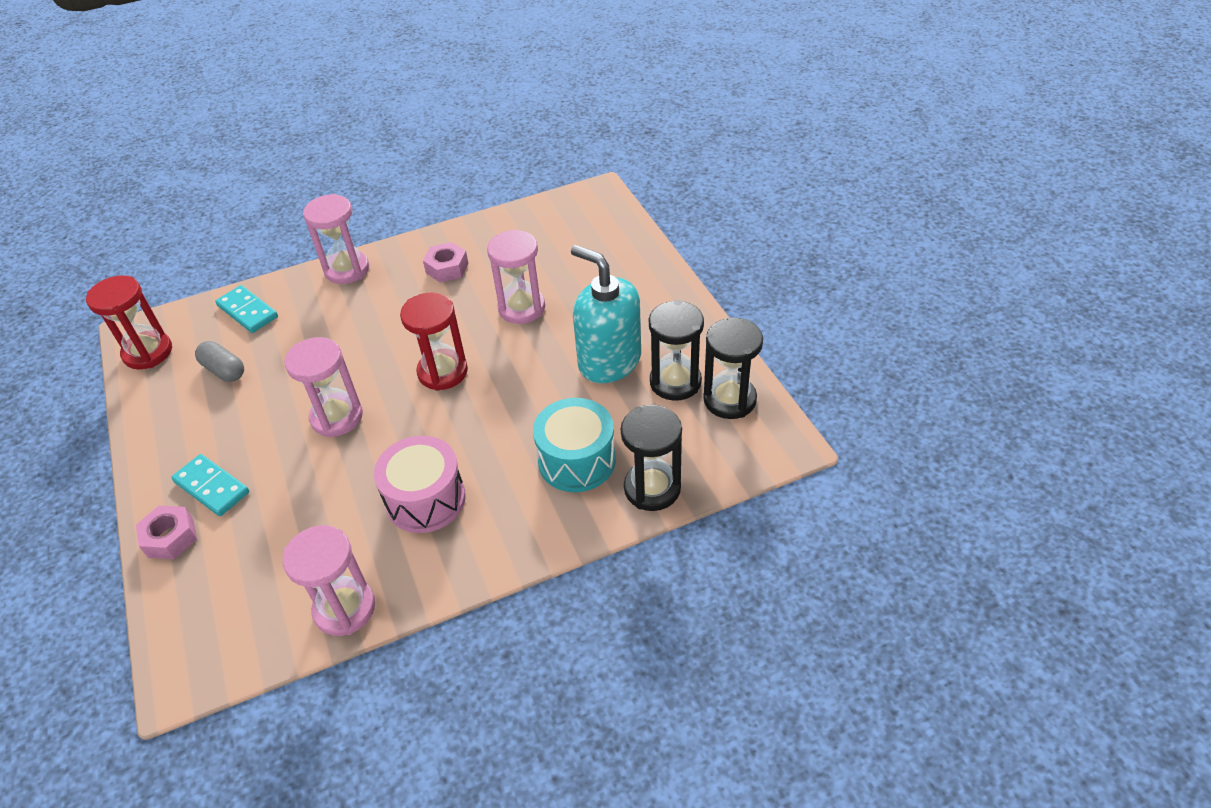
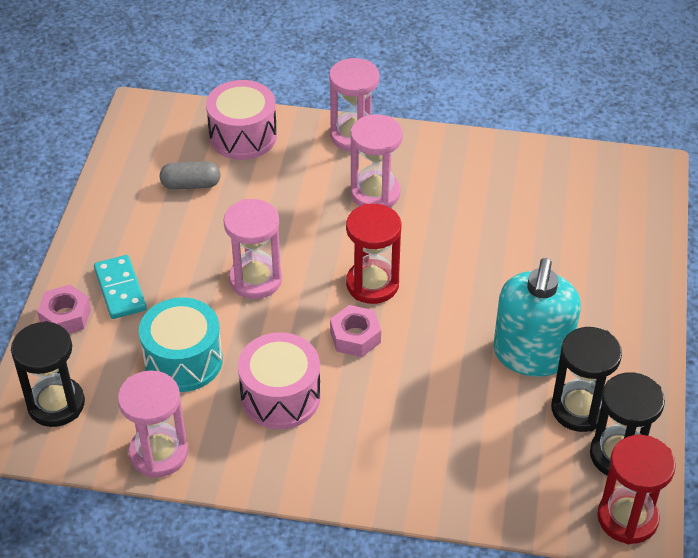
camera: 30 degrees right, 0 degrees up
(148, 352) = (140, 135): red hourglass -> red hourglass (627, 518)
(224, 370) = (191, 185): grey capsule -> grey capsule turned 75 degrees counterclockwise
(247, 311) = (243, 136): turquoise domino -> pink drum
(447, 268) = (446, 179): pink nut -> pink nut (355, 337)
(521, 308) = (487, 257): pink hourglass -> pink hourglass (375, 193)
(577, 460) = (432, 434): turquoise drum -> turquoise drum (183, 360)
(609, 361) = (531, 354): turquoise soap dispenser -> turquoise soap dispenser turned 150 degrees counterclockwise
(652, 488) = (481, 498): black hourglass -> black hourglass (56, 404)

